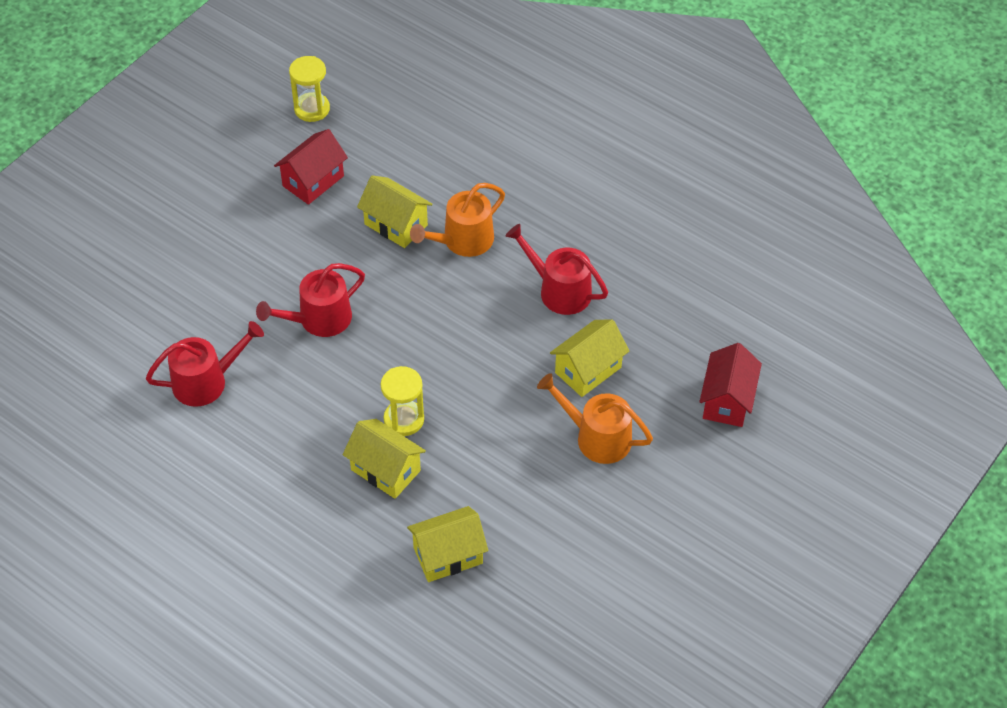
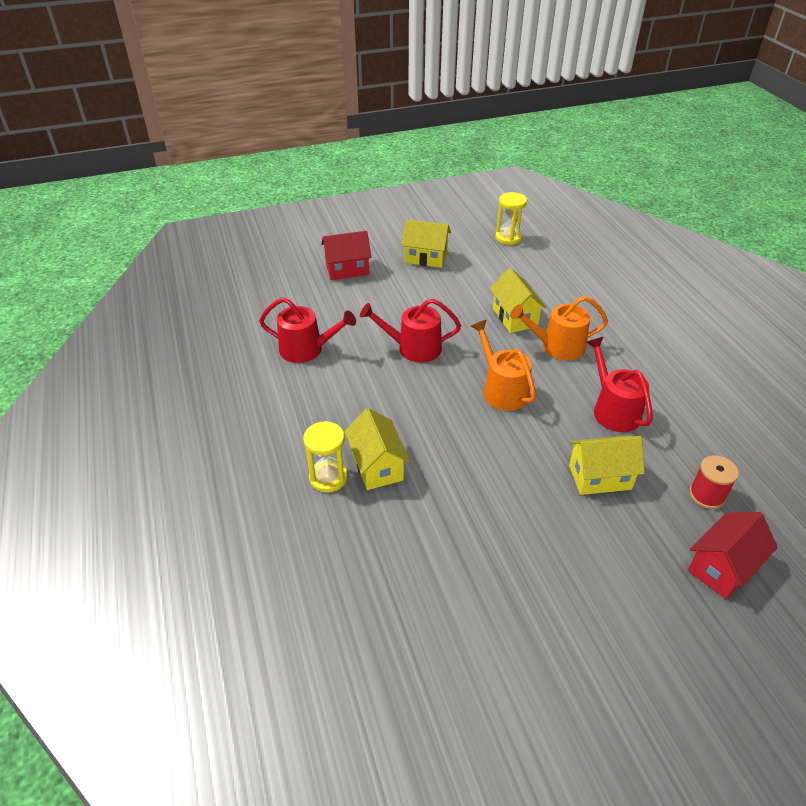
camera: 35 degrees right, 10 degrees down
(313, 181) = (477, 273): red house -> red house (347, 269)
(404, 419) = (420, 438): yellow hourglass -> yellow hourglass (328, 477)
(448, 555) = (372, 557): yellow house -> yellow house (425, 258)
(597, 437) = (573, 533): orange watering can -> orange watering can (502, 390)
(684, 338) = (706, 495): none -> red spool

